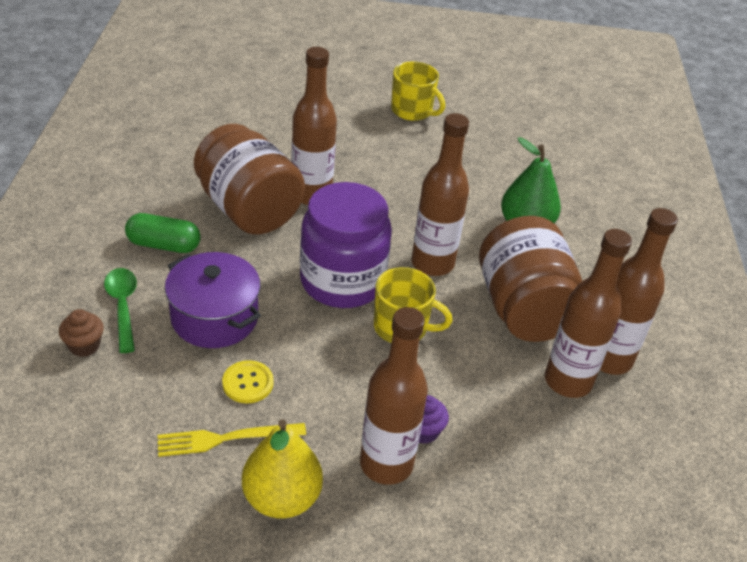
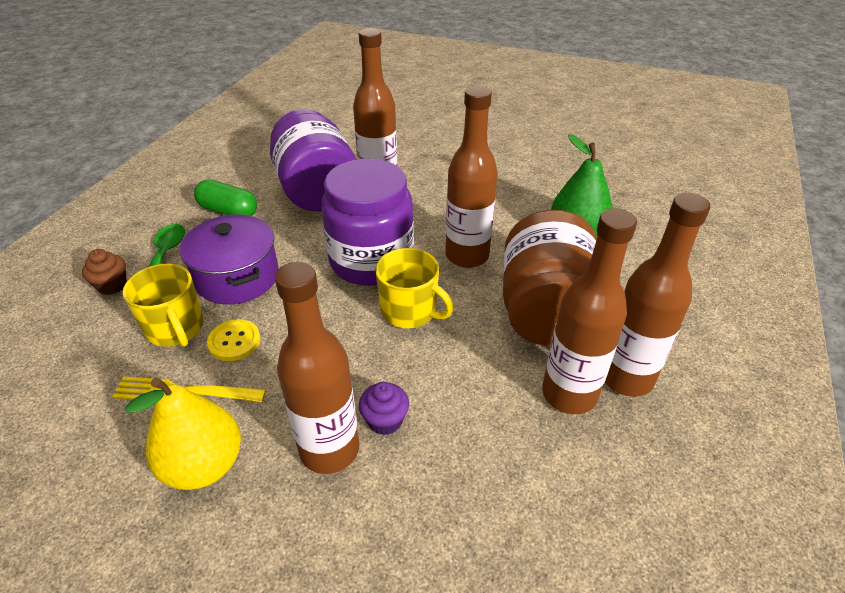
camera: 20 degrees right, 0 degrees up
(248, 210) = (317, 191): brown jar -> purple jar
(412, 111) = (502, 127): yellow mug -> yellow mug (175, 328)

